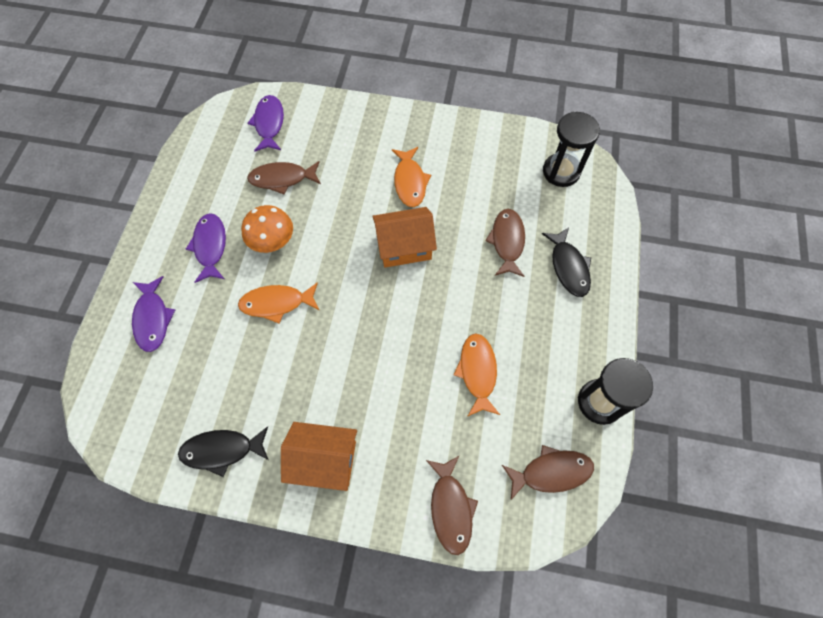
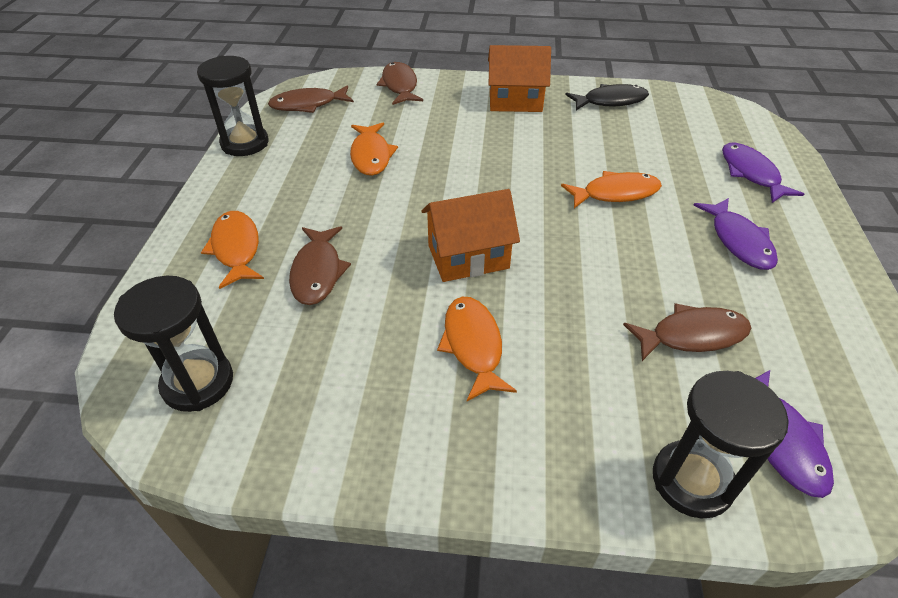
camera: 175 degrees right, 20 degrees down
(272, 241) = (657, 252): orange mushroom -> none
(320, 110) = (692, 481): none -> black hourglass
(568, 267) = (236, 248): black fish -> orange fish

